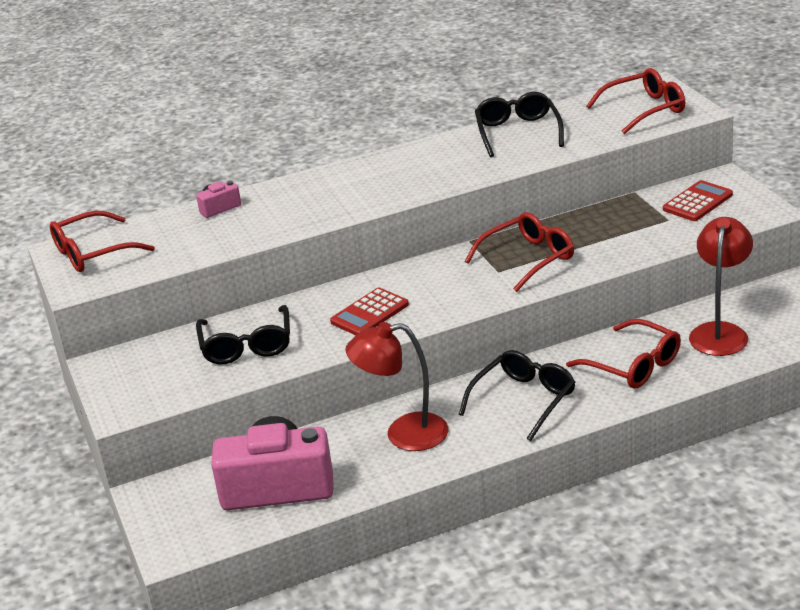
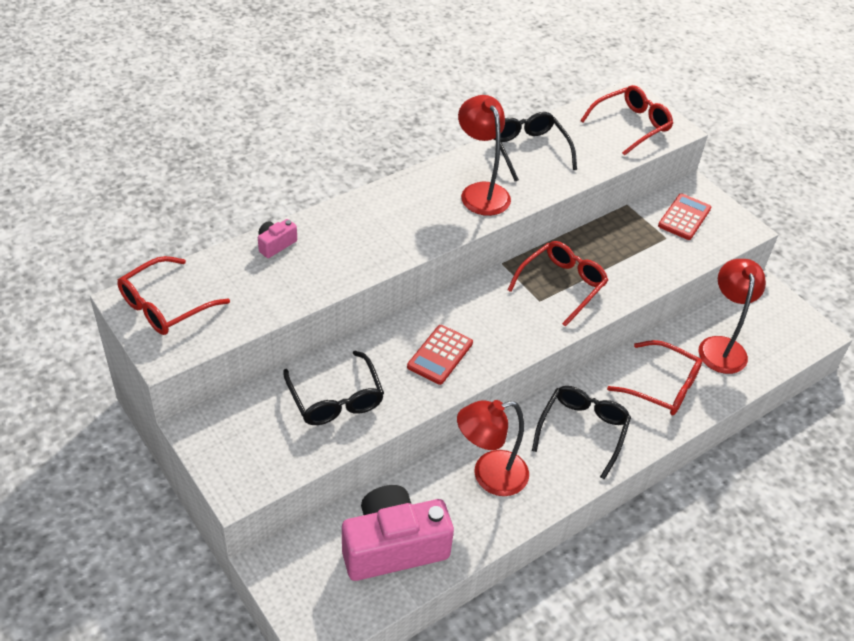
camera: 20 degrees left, 15 degrees up
(449, 166) = (481, 192): none -> red lamp

